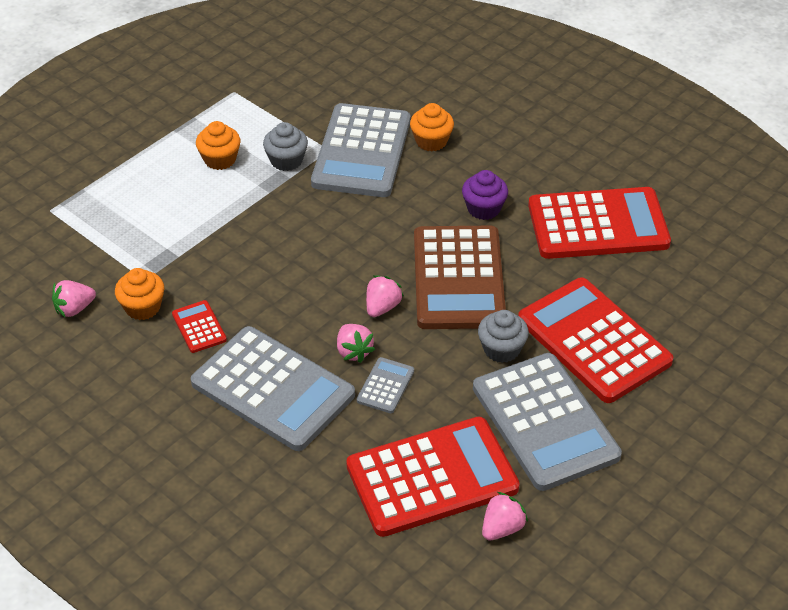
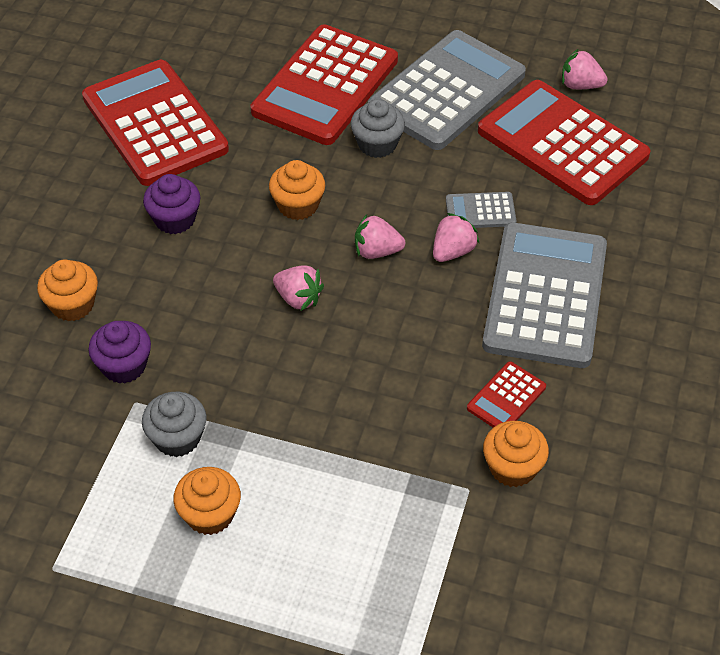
camera: 115 degrees left, 5 degrees up
(74, 309) = (560, 538): pink strawberry -> pink strawberry (298, 298)
(362, 152) = (124, 366): grey calculator -> purple cupcake
(458, 278) = (298, 205): brown calculator -> orange cupcake

